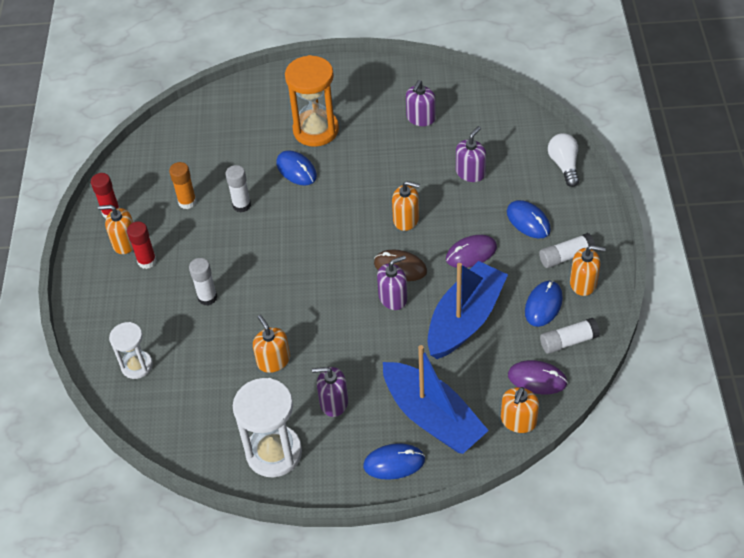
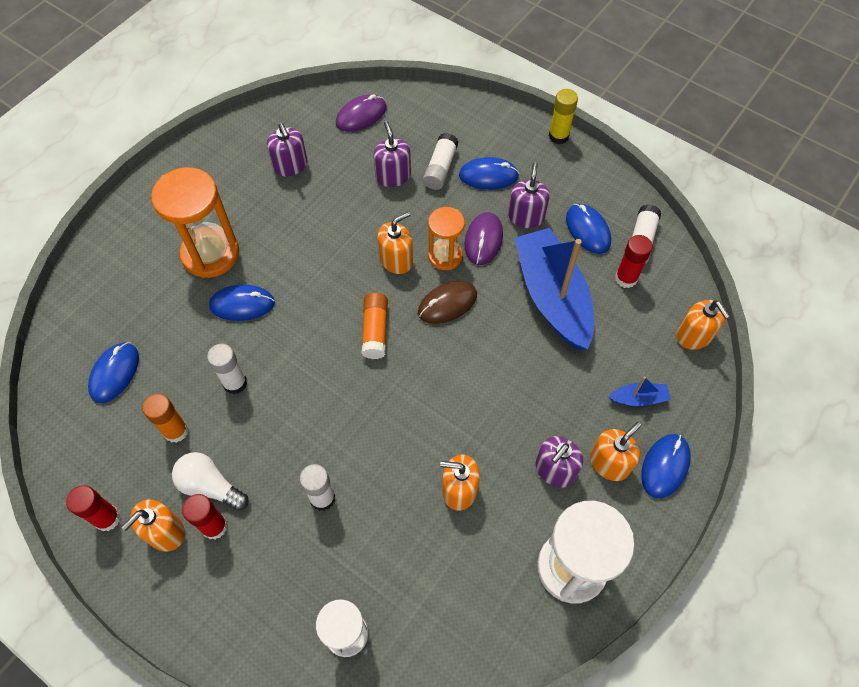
camera: 55 degrees left, 10 degrees up
(196, 149) = (114, 373): none -> blue mouse
(343, 244) = (375, 330): none -> orange glue stick
(393, 298) = (477, 334): purple soap dispenser -> purple soap dispenser (526, 217)
(432, 417) = (638, 398): blue boat -> blue boat, size x0.41
(436, 242) = (445, 256): none -> orange hourglass
(525, 352) = (626, 278): none -> red glue stick
(537, 379) = (661, 291): purple mouse -> purple mouse (361, 115)
(564, 165) = (453, 110): white light bulb -> white light bulb (210, 486)
(566, 256) = (551, 178): white glue stick -> white glue stick (440, 168)
(583, 283) = (589, 187): orange soap dispenser -> orange soap dispenser (609, 463)
(610, 237) = (558, 136): none -> yellow glue stick

